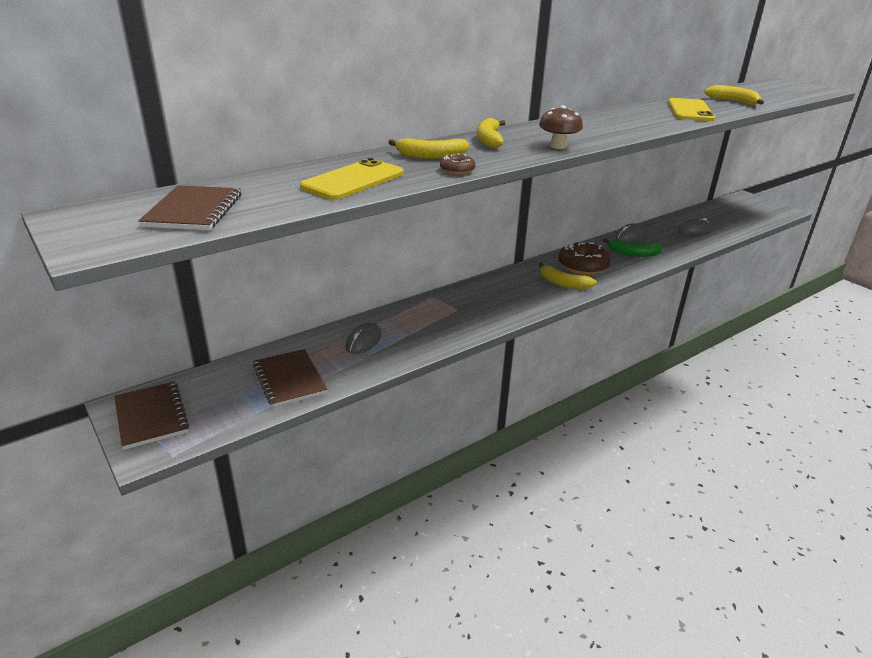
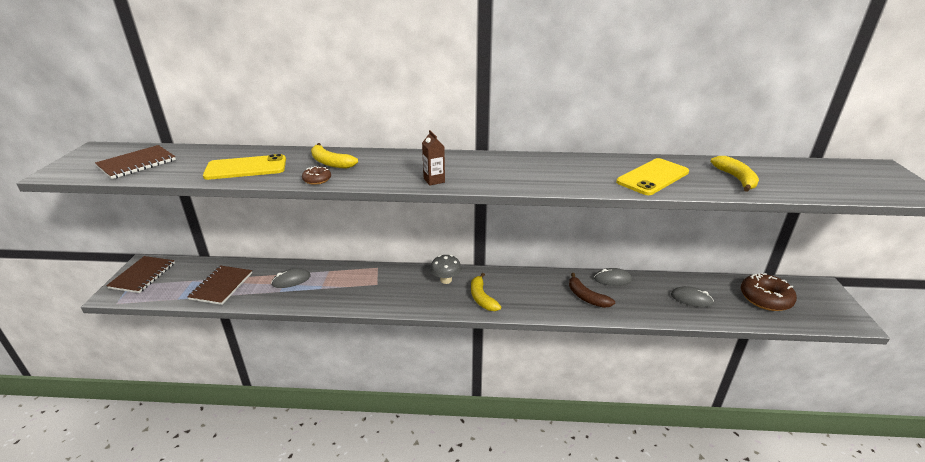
camera: 40 degrees right, 0 degrees up
(489, 140) = (400, 160): yellow banana -> none
(512, 282) = (446, 280): none -> grey mushroom
(558, 146) = (434, 180): brown mushroom -> brown carton
(583, 266) = (523, 290): brown donut -> brown donut (765, 298)
(633, 253) = (586, 297): green banana -> brown banana

